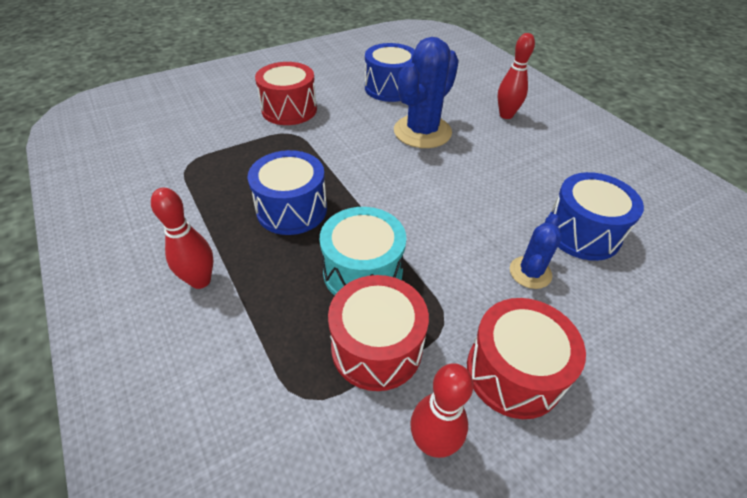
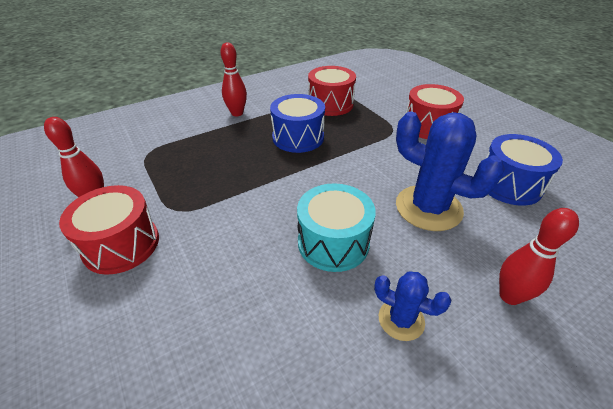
camera: 90 degrees right, 5 degrees down
(363, 272) = (233, 171): turquoise drum -> turquoise drum (333, 242)
(376, 347) = (168, 178): red drum -> red drum (330, 104)
(530, 272) = (214, 272): blue cactus -> blue cactus (401, 319)
(582, 233) = (265, 337): blue drum -> none

